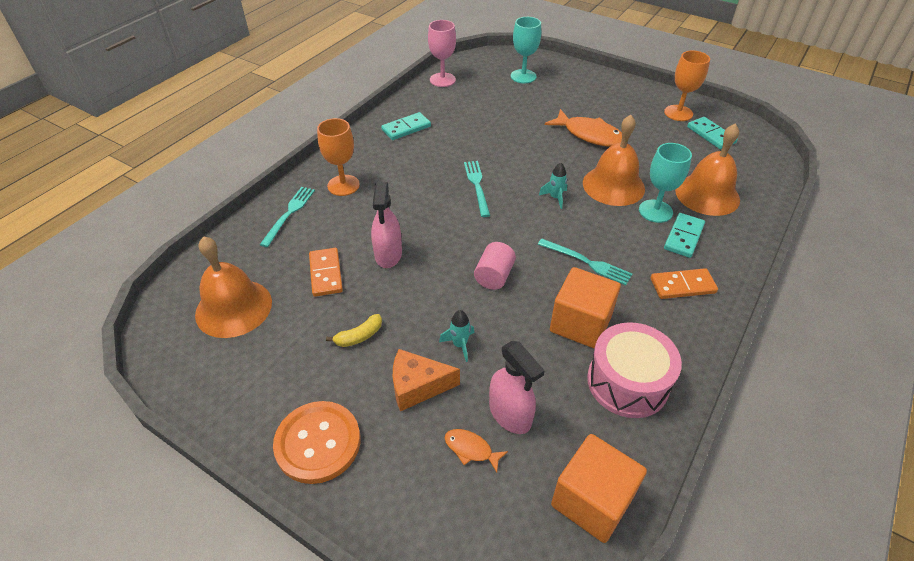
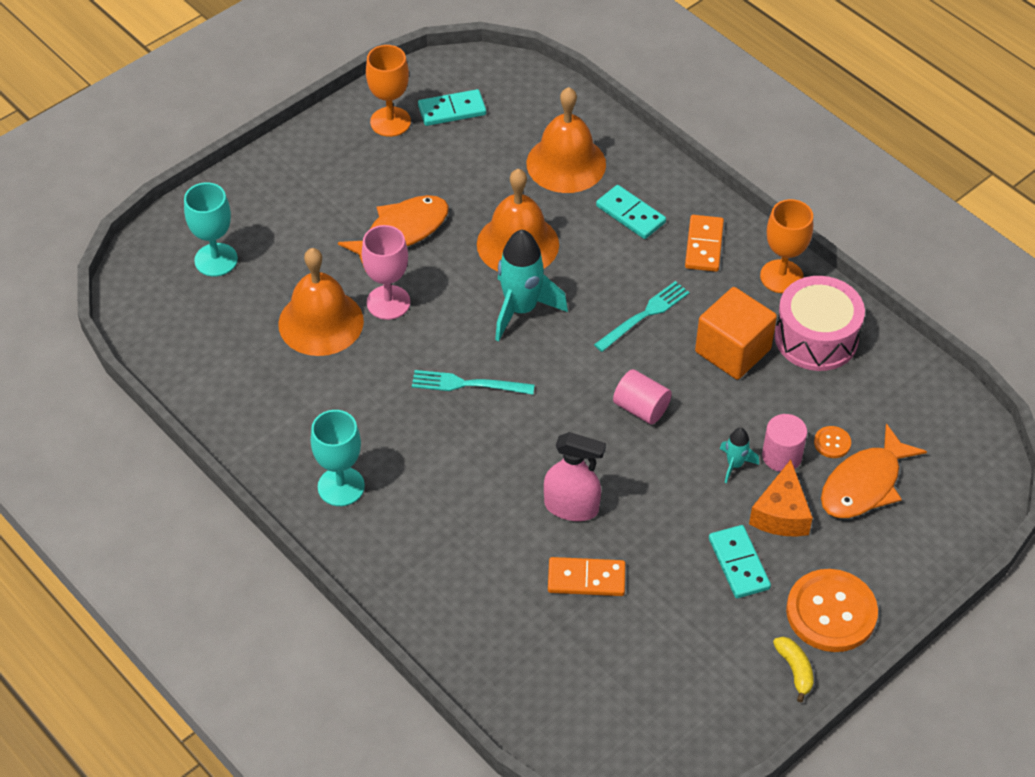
camera: 75 degrees left, 5 degrees up
(233, 308) = (618, 684): orange bell -> orange bell (321, 322)
(289, 214) = (453, 610): turquoise fork -> none
(343, 185) = (411, 538): orange goblet -> orange goblet (781, 276)
(359, 336) = (698, 557): yellow banana -> yellow banana (795, 670)
(406, 128) = (297, 438): turquoise domino -> turquoise domino (739, 563)
(442, 80) = (177, 364): pink goblet -> pink goblet (388, 302)
(471, 449) = (864, 484): orange fish -> orange fish, size x2.01
(480, 377) = (781, 456): none -> pink cylinder
(510, 414) = (832, 443): pink spray bottle -> orange button
(555, 198) = (521, 309): turquoise rocket -> turquoise rocket, size x2.03
(592, 500) = (933, 407): orange cube -> none
(655, 211) = (579, 222): turquoise goblet -> turquoise goblet (341, 486)

